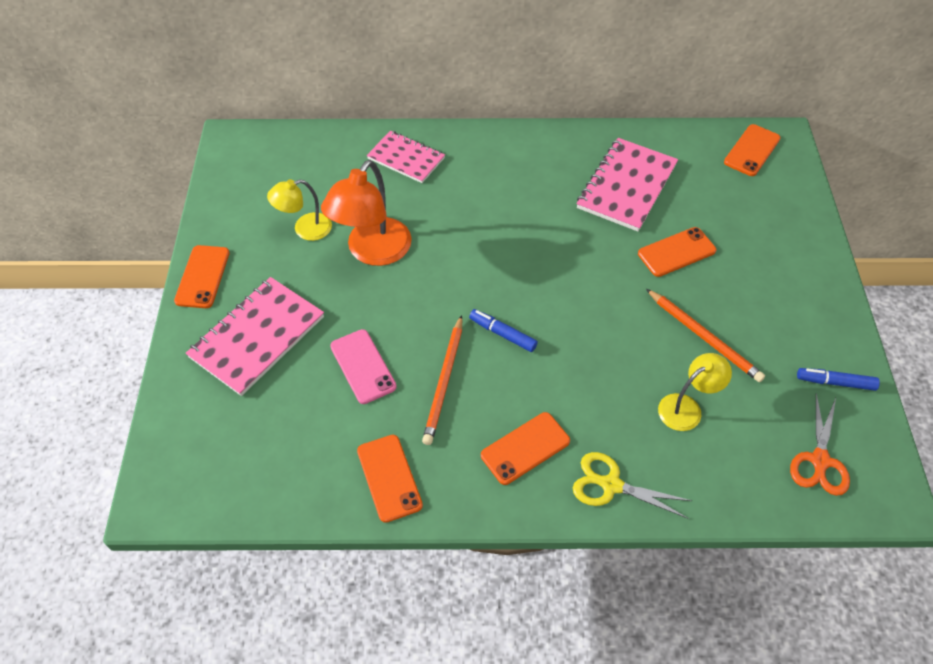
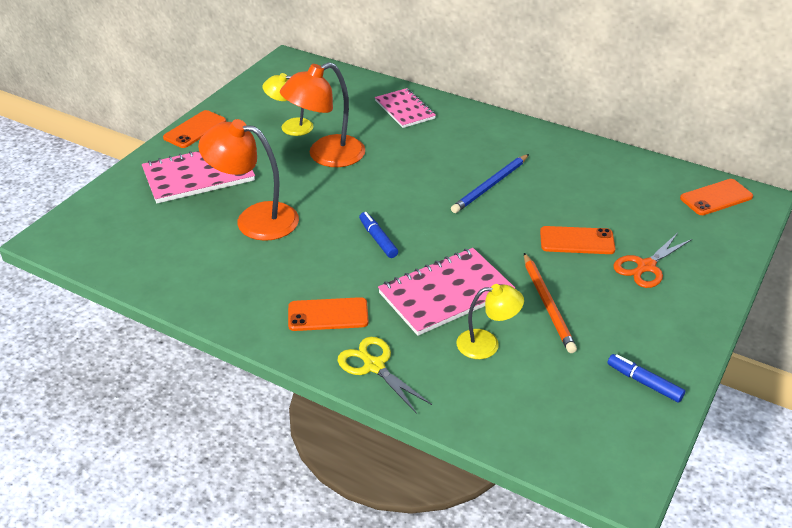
camera: 30 degrees right, 15 degrees down
(363, 366) = (255, 219): pink phone -> orange lamp
(389, 478) = (211, 290): orange phone -> none
(444, 382) = (305, 251): orange pencil -> none
(557, 220) = (490, 186): none -> blue pencil
(627, 186) = (573, 184): pink notebook -> pink notebook (446, 293)
(820, 460) = (576, 429): orange scissors -> orange scissors (646, 266)

